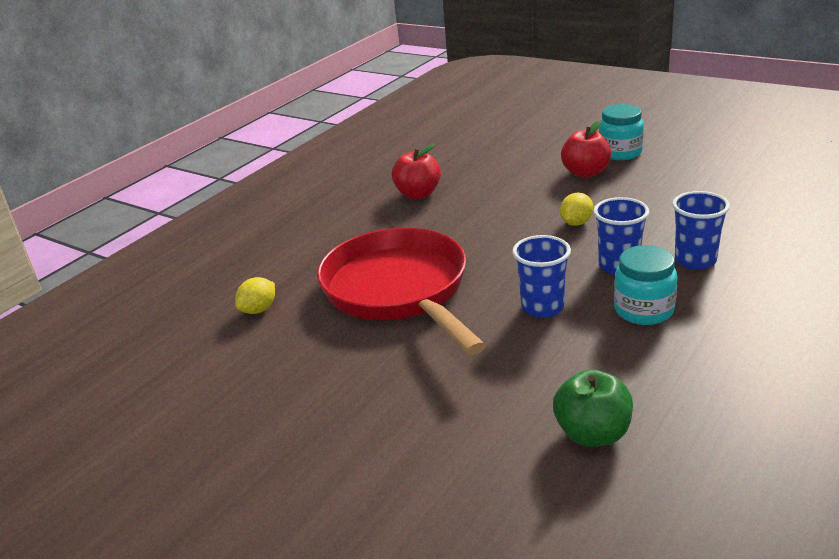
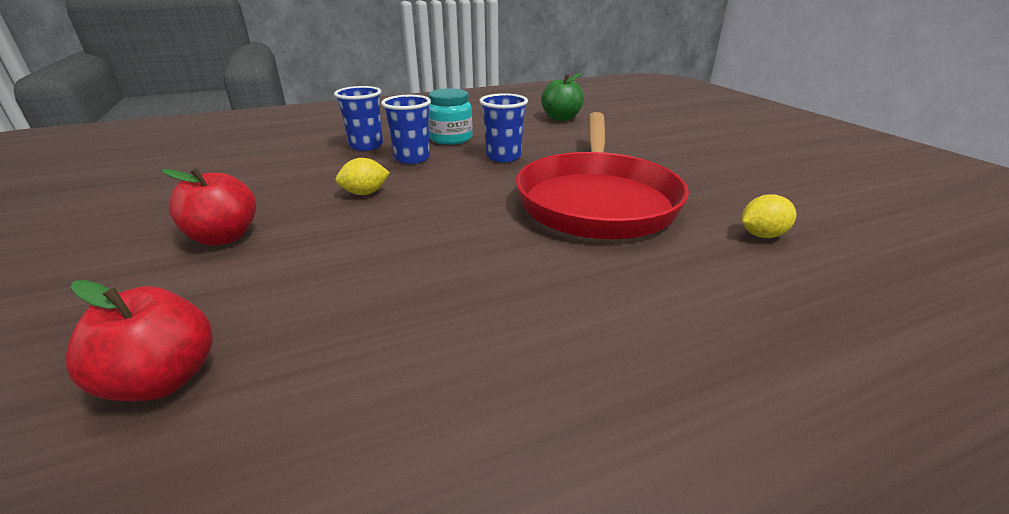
camera: 150 degrees left, 0 degrees up
(418, 194) = (432, 313): red apple -> red apple (163, 380)
(620, 152) = (127, 245): turquoise jar -> none

